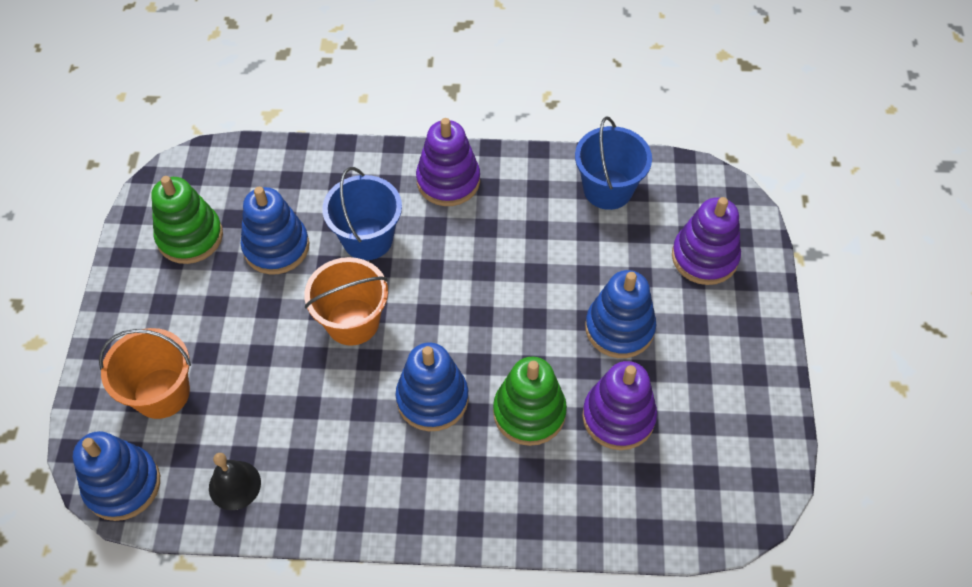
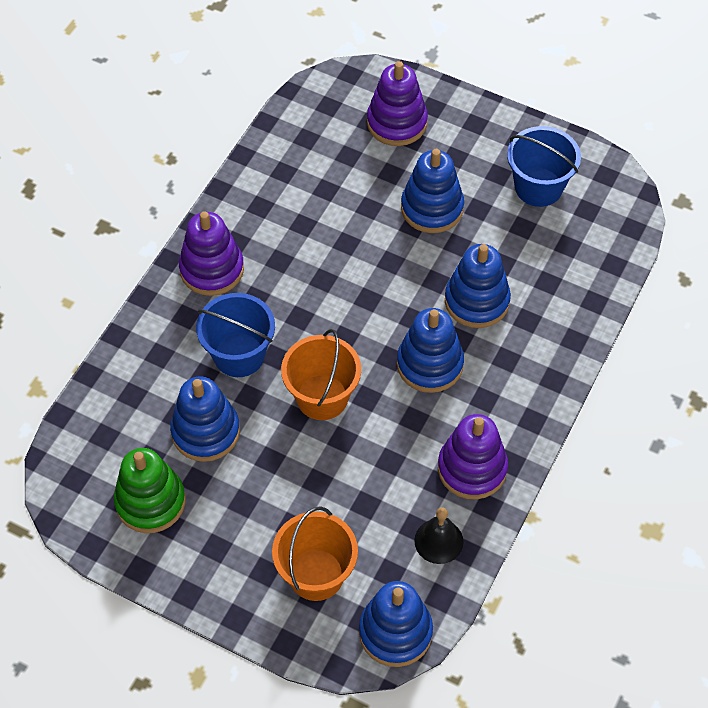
camera: 65 degrees left, 0 degrees up
(529, 412) = (477, 301): green stacking toy -> blue stacking toy
(608, 189) = (291, 157): blue bucket -> blue bucket (538, 187)
(618, 417) = (510, 243): purple stacking toy -> purple stacking toy (472, 469)

